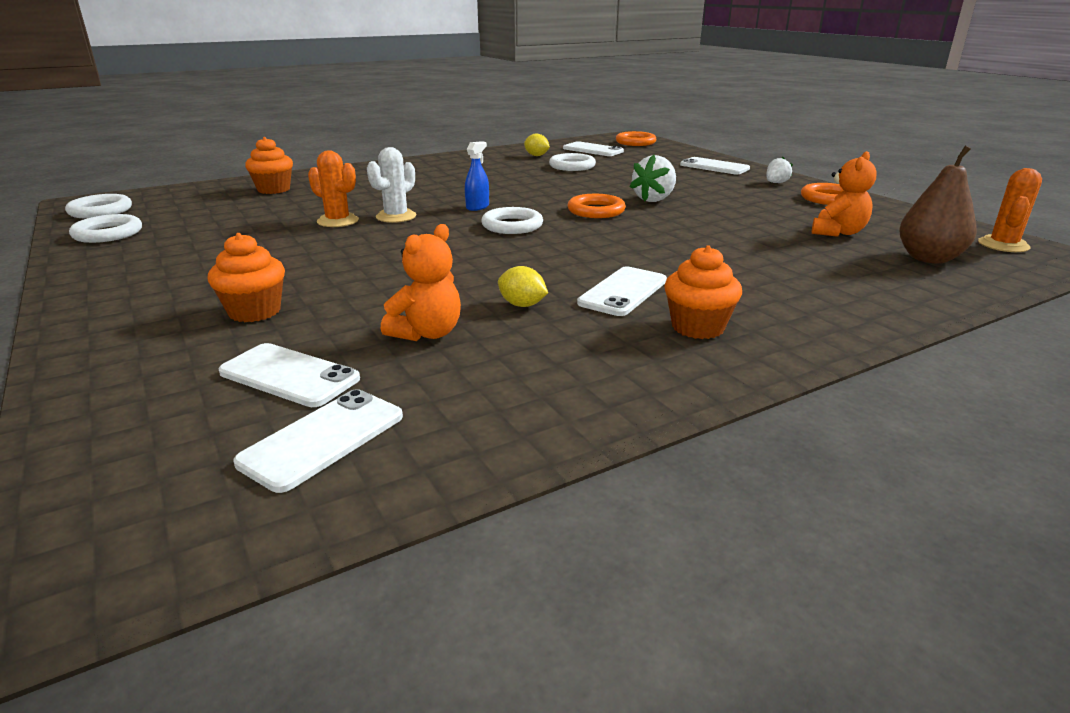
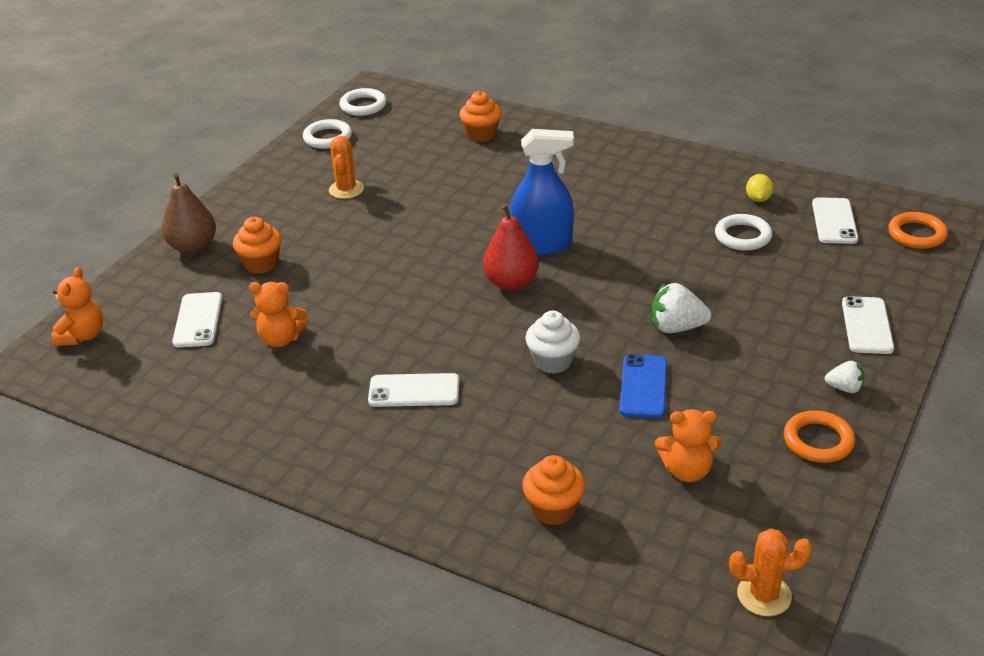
camera: 60 degrees right, 10 degrees up
(129, 488) = (82, 336): none -> orange teddy bear
(323, 439) = (148, 364): white phone -> none
(338, 221) = (439, 203): orange cactus -> orange cactus (346, 189)
(396, 217) = (476, 221): white cactus -> none
(477, 207) = (542, 245): blue spray bottle -> blue spray bottle, size x2.04
(512, 225) = (511, 283): white ring -> red pear
(522, 305) = (353, 356): yellow lemon -> none
(596, 211) = (600, 308): orange ring -> none
(647, 237) = (553, 361): none -> white cupcake
(698, 327) = (377, 445): orange cupcake -> orange cupcake (554, 509)
(717, 221) = (643, 386): none -> blue phone
(929, 258) = (658, 544): brown pear -> brown pear (193, 247)

